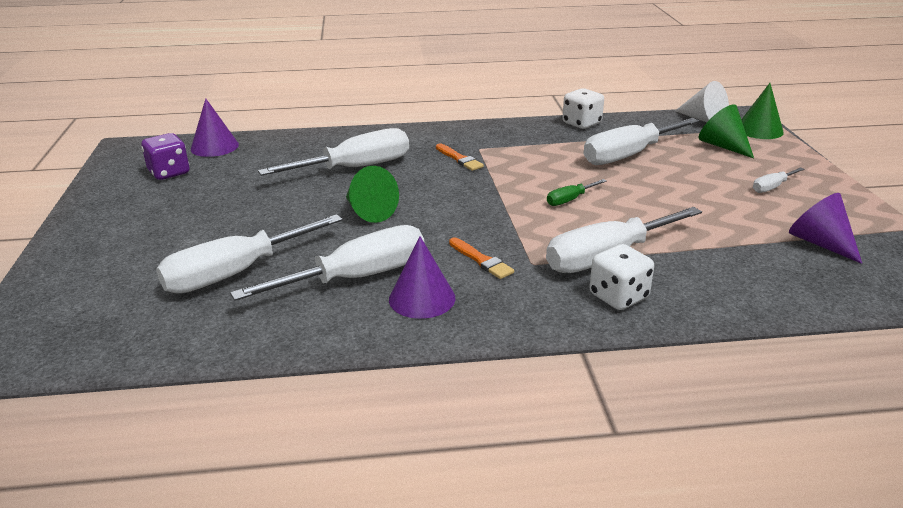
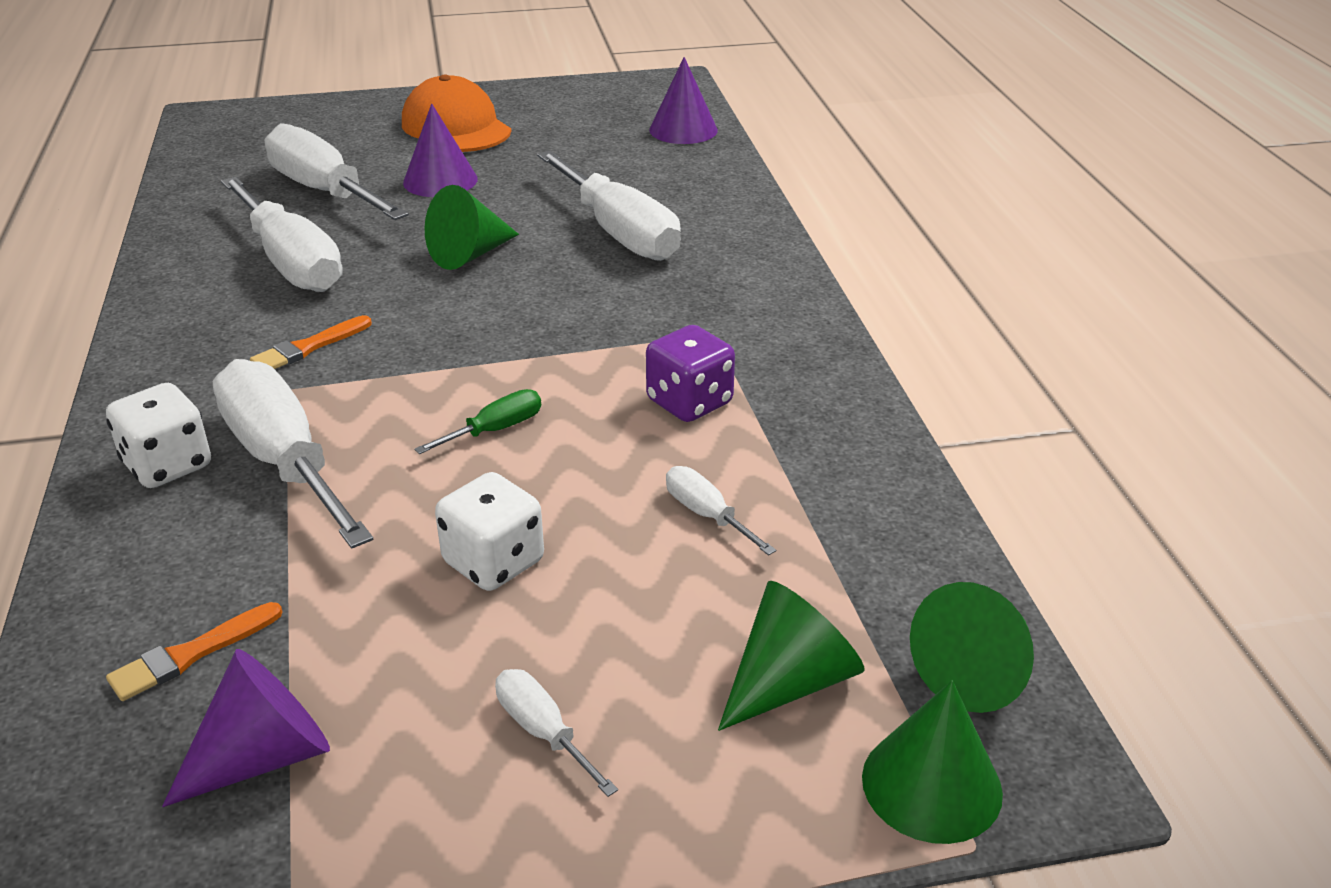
camera: 85 degrees right, 5 degrees up
(144, 223) = (456, 127): none -> orange cap
(169, 173) = (595, 117): purple dice -> purple dice (689, 402)
(422, 298) = (226, 308): purple cone -> purple cone (440, 180)
(459, 159) = (663, 317): orange brush -> orange brush (191, 654)
(569, 200) = (495, 430): green screwdriver -> green screwdriver turned 90 degrees clockwise
(581, 123) = (878, 458): white dice -> white dice (494, 562)
(628, 155) = (707, 515): white screwdriver -> white screwdriver, size x0.45
(703, 119) = (977, 671): white cone -> green cone

